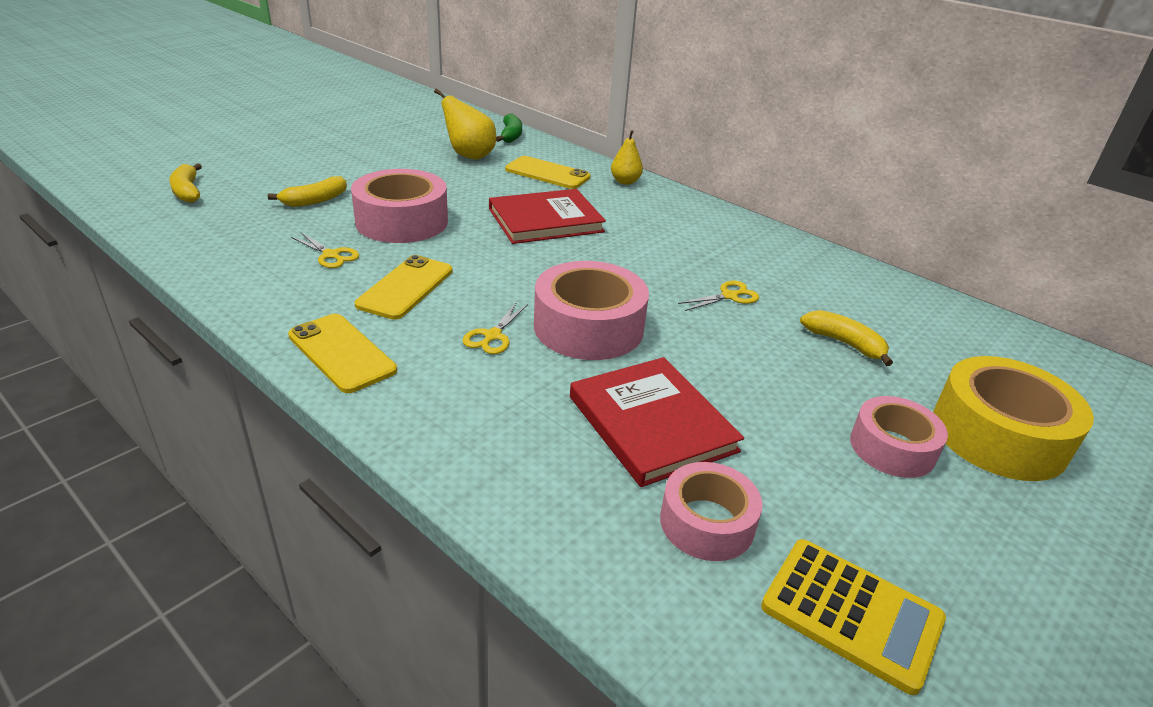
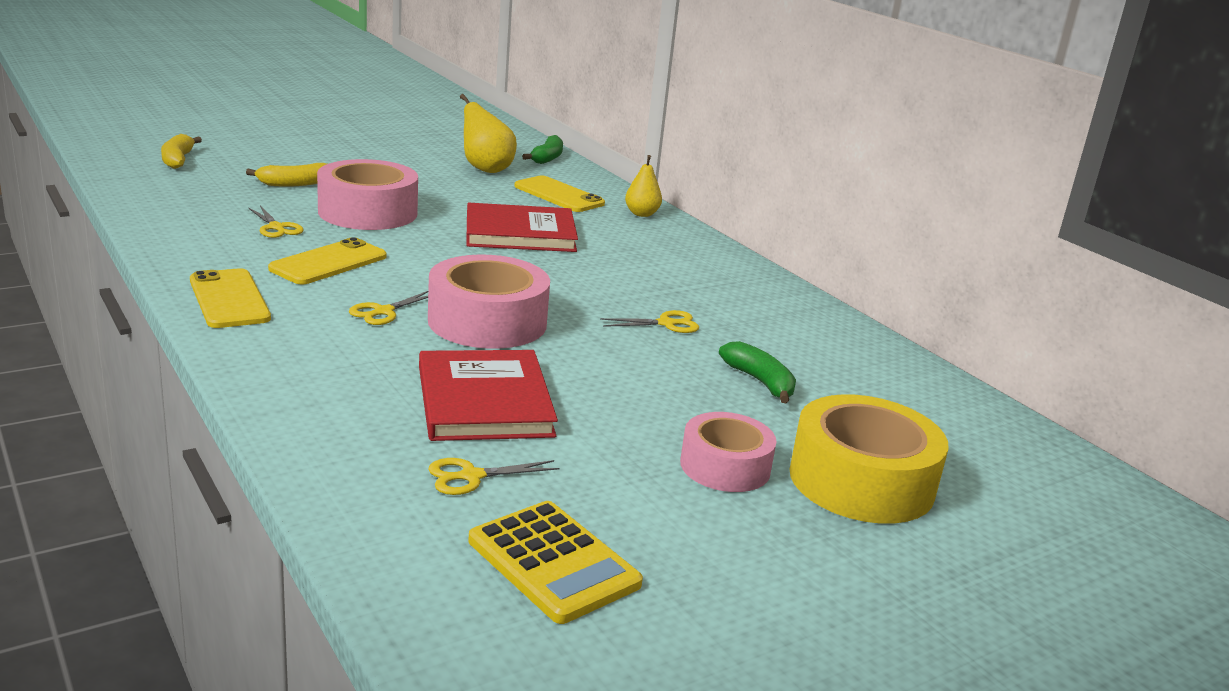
camera: 15 degrees right, 10 degrees down
(707, 523) = (471, 476): pink tape -> yellow scissors
(844, 343) = (760, 382): yellow banana -> green banana

